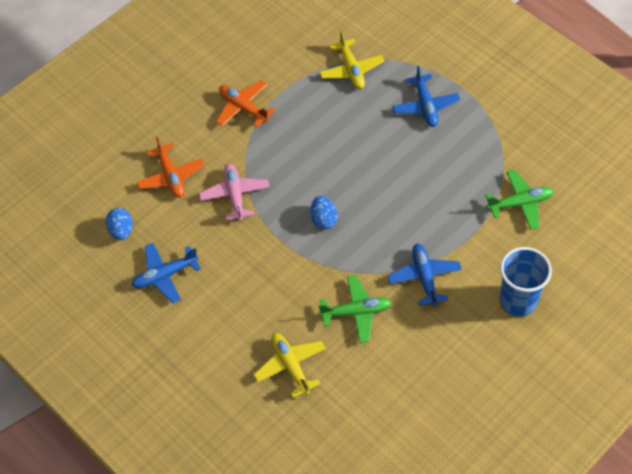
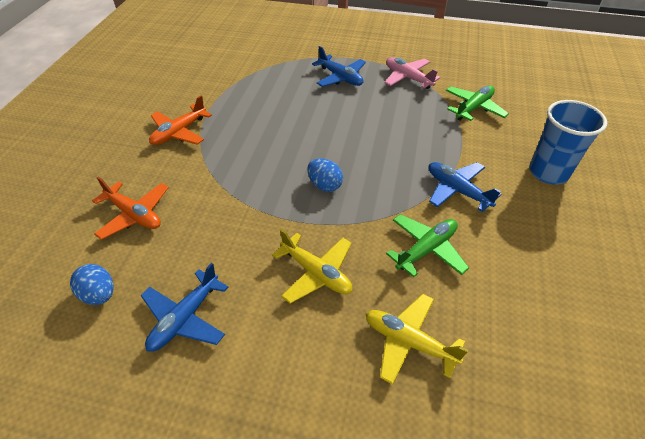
camera: 35 degrees left, 10 degrees down
(235, 195) = (218, 202): pink plane -> pink plane (408, 78)
(243, 108) = (179, 132): orange plane -> orange plane turned 60 degrees counterclockwise
(351, 70) = (260, 76): yellow plane -> yellow plane (316, 273)

